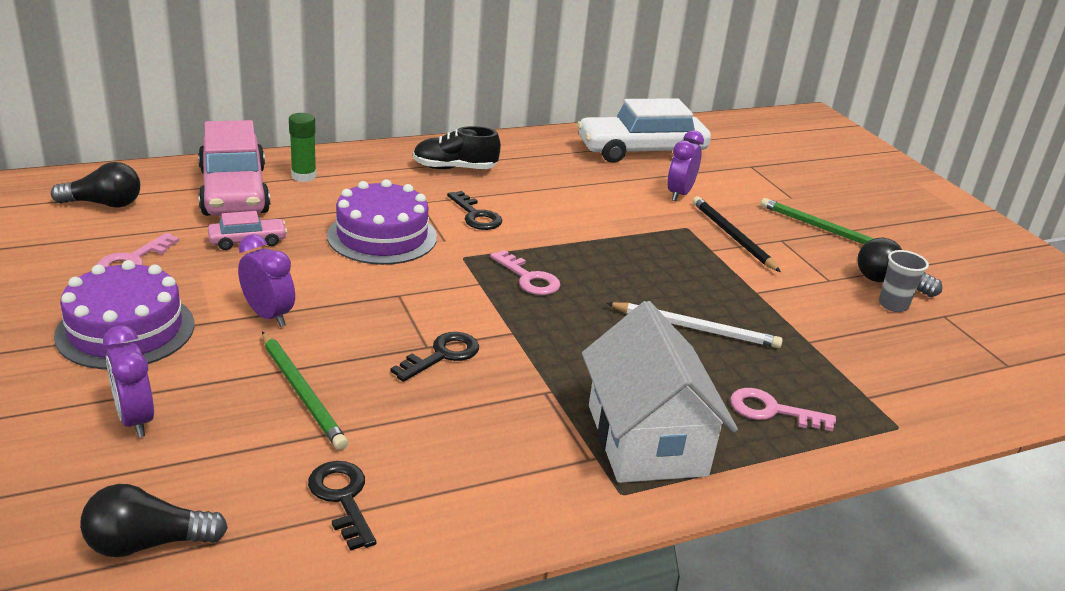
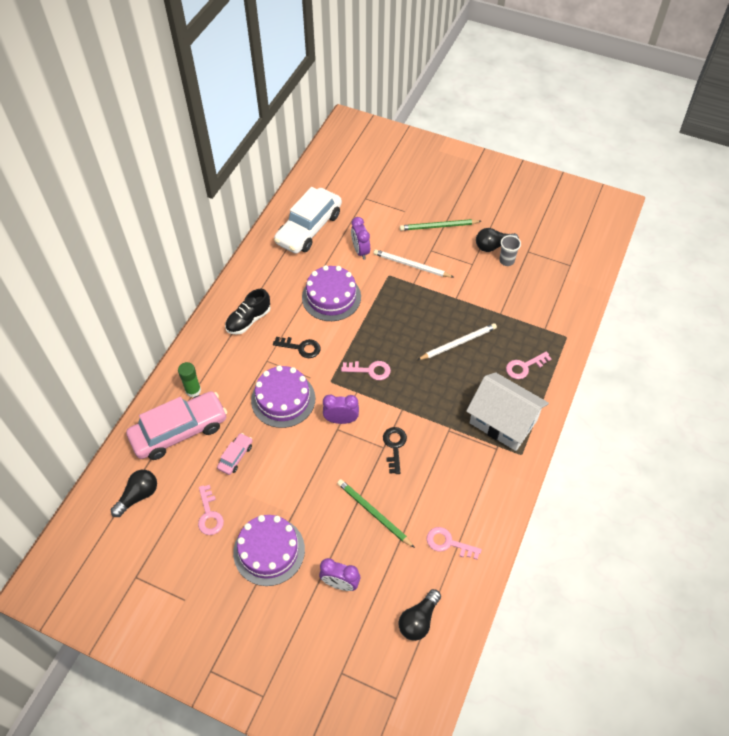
camera: 40 degrees left, 25 degrees up
(234, 191) = (179, 431): pink car -> pink car turned 60 degrees counterclockwise
(268, 315) = (307, 489): purple clock -> purple clock (341, 420)
(302, 392) = (374, 513): green pencil -> green pencil turned 150 degrees counterclockwise
(342, 498) = (448, 543): black key -> pink key
(581, 204) = (331, 297): none -> purple cake
(732, 236) = (411, 265): black pencil -> white pencil

